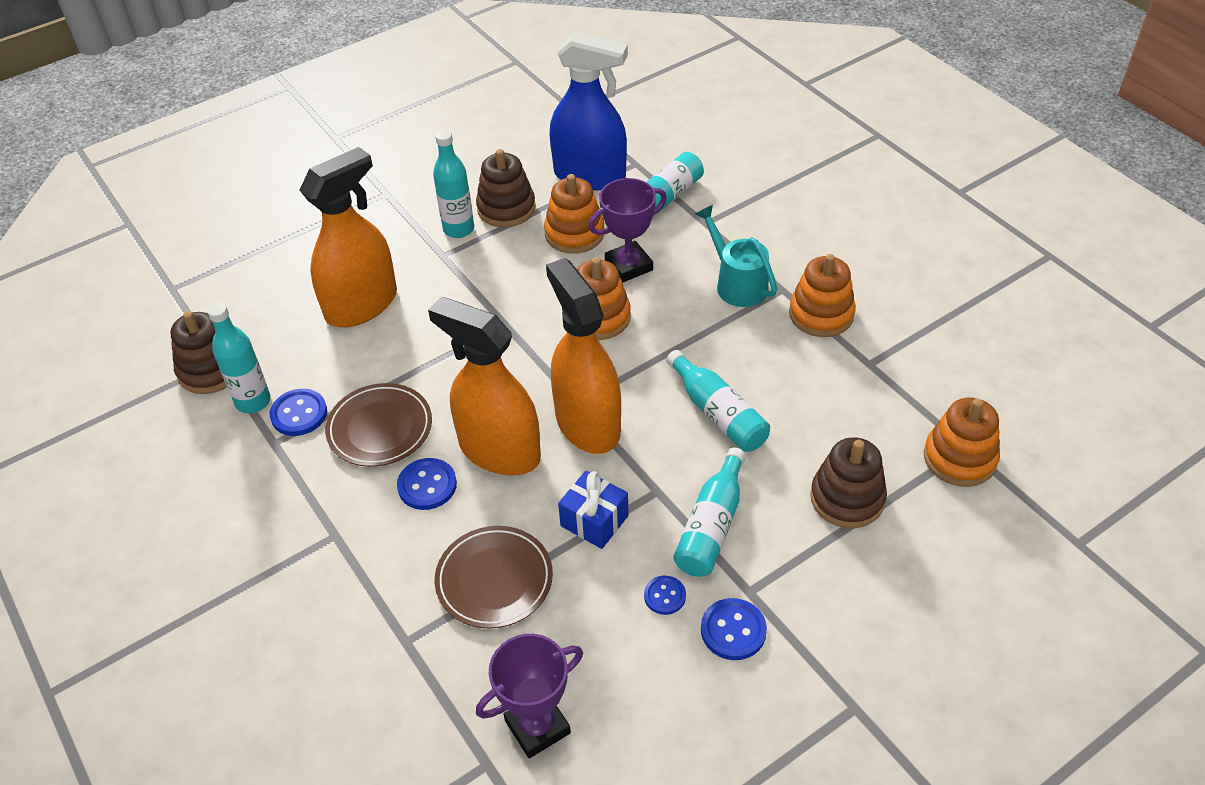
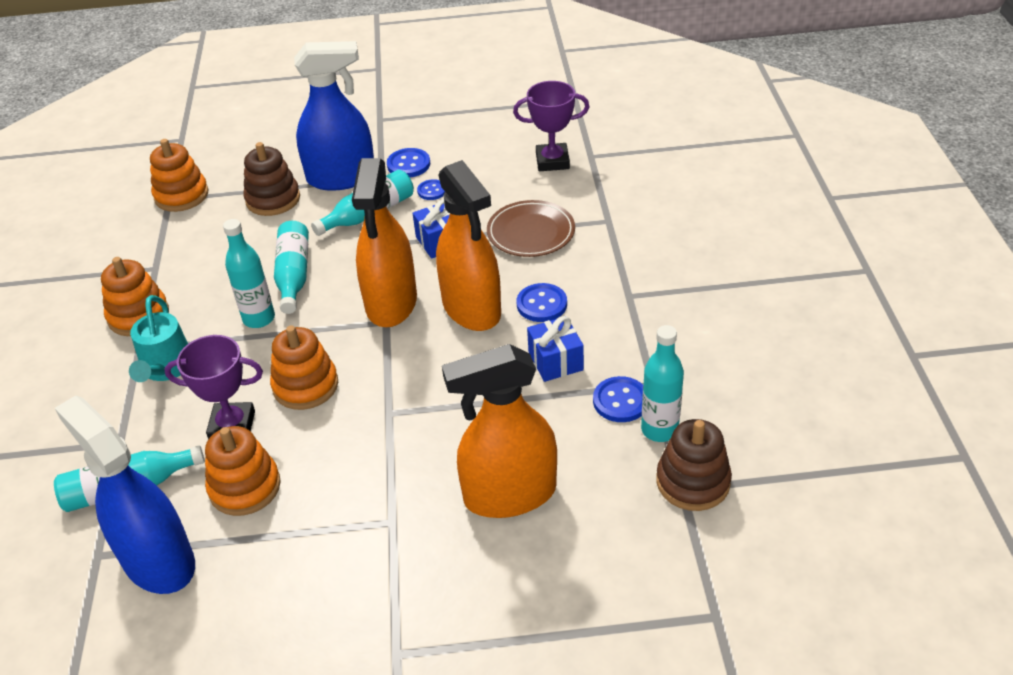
camera: 150 degrees left, 5 degrees down
(380, 428) = (555, 361): brown plate -> blue gift
(458, 229) = (352, 550): turquoise bottle -> turquoise bottle (259, 318)
(506, 208) = (281, 557): brown stacking toy -> none
(799, 568) = (341, 178): none -> blue spray bottle

